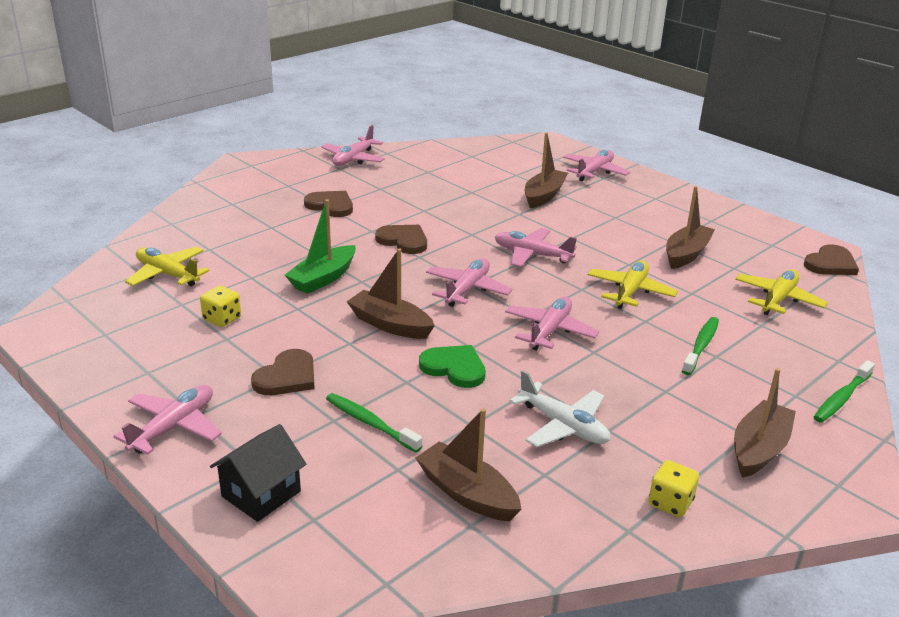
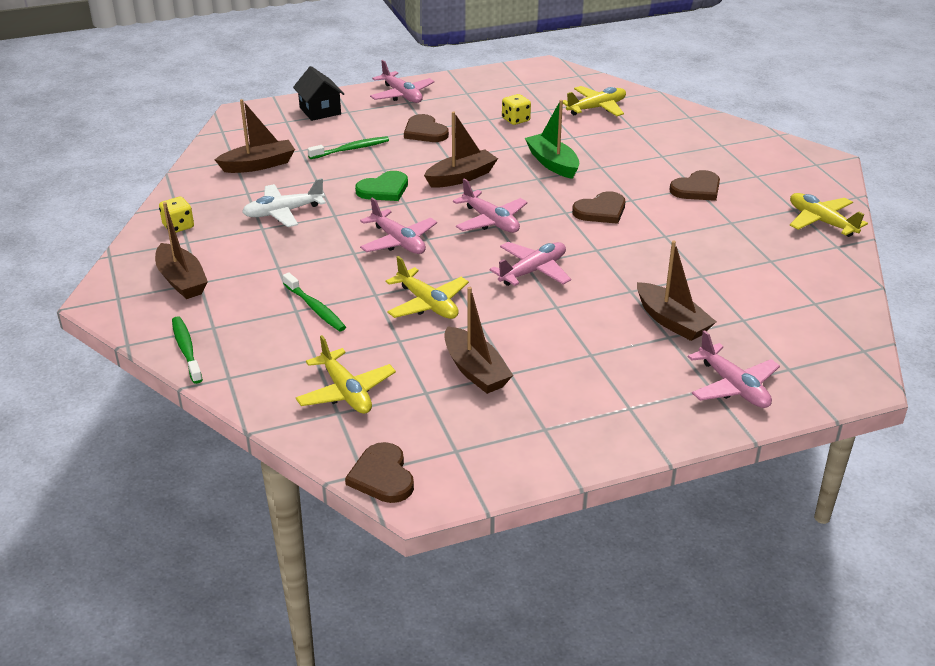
camera: 115 degrees right, 5 degrees up
(353, 159) = (821, 222): pink plane -> yellow plane

